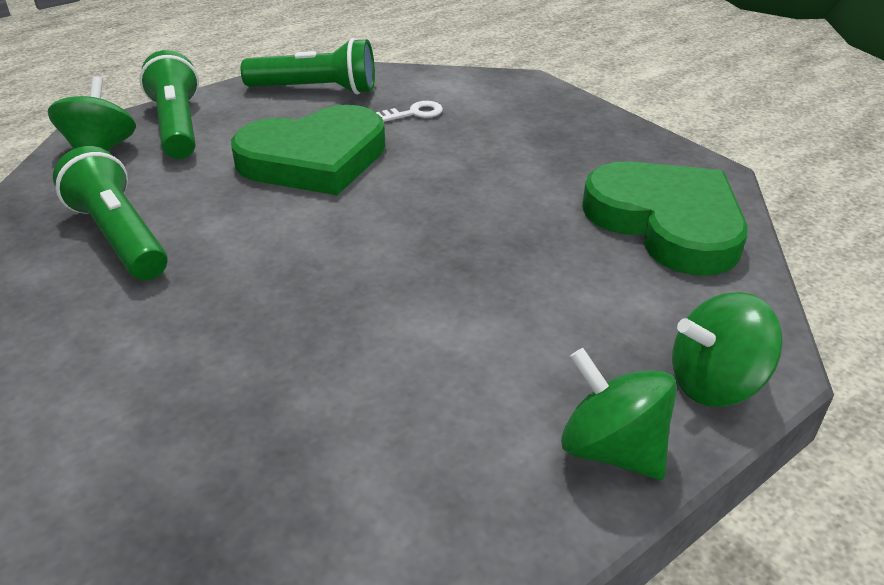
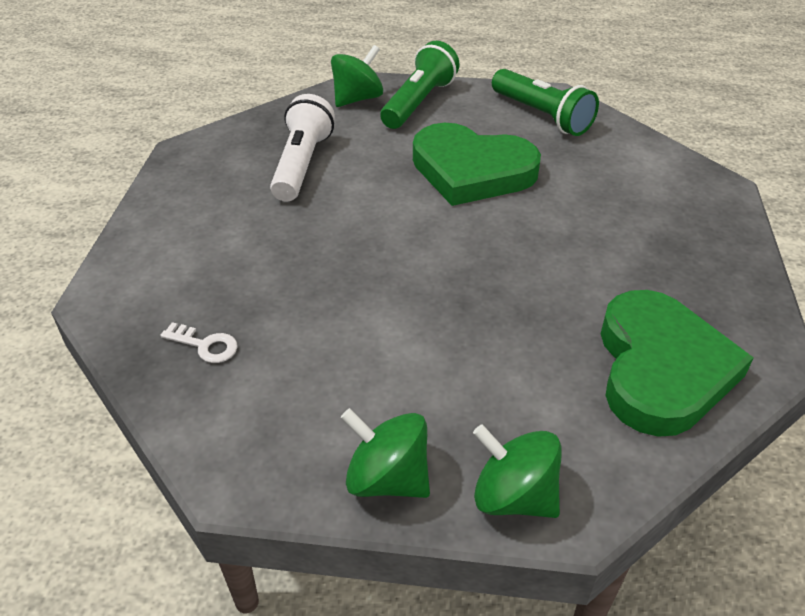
camera: 45 degrees right, 5 degrees up
(120, 236) = (302, 164): green flashlight -> white flashlight
(414, 113) = (588, 170): white key -> white key (205, 345)
(611, 449) = (387, 478): green spinning top -> green spinning top turned 60 degrees counterclockwise

